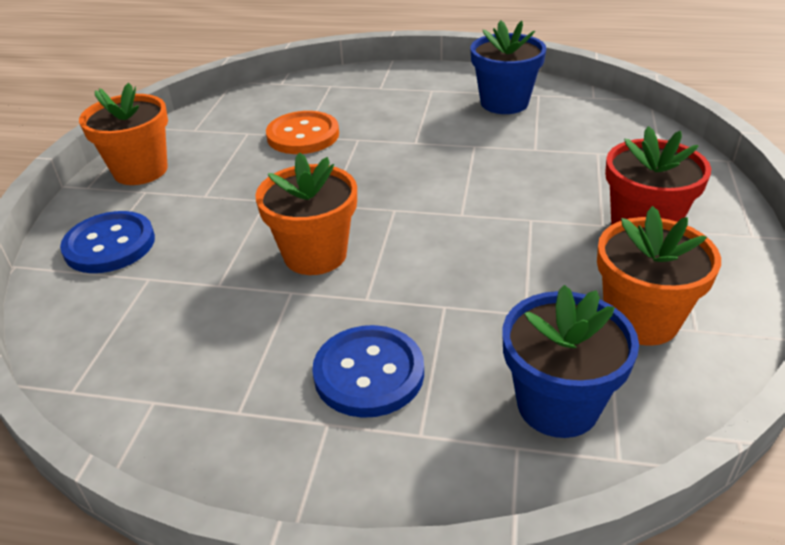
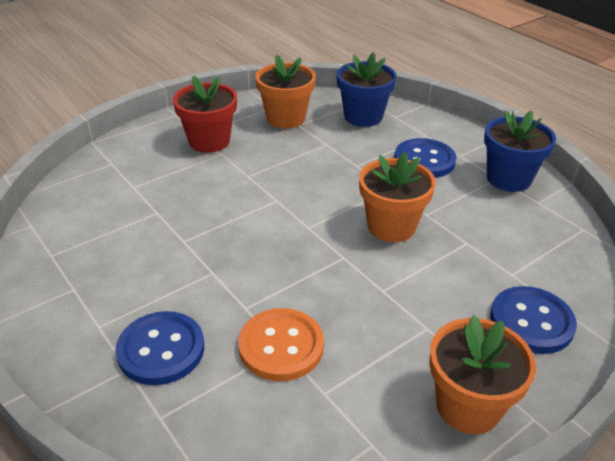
camera: 140 degrees left, 0 degrees up
(375, 100) = (161, 350): none -> blue button
(504, 103) = (88, 264): blue flower pot -> blue flower pot (508, 179)

